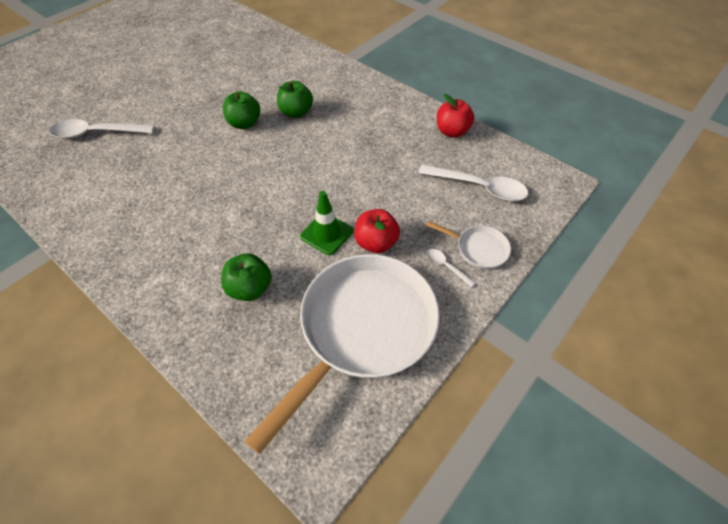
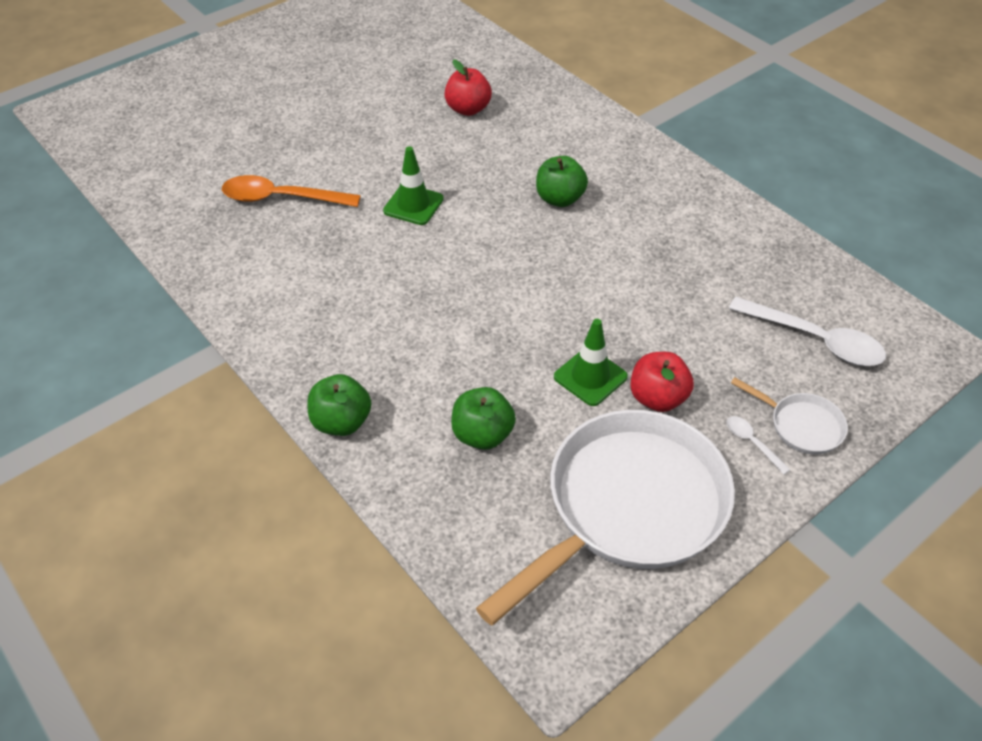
camera: 10 degrees right, 5 degrees down
(97, 133) = (281, 198): white spoon -> orange spoon
(193, 127) = (413, 205): none -> green traffic cone
(244, 123) = (485, 207): green apple -> green apple (341, 422)
(452, 131) = (787, 253): red apple -> red apple (468, 109)

